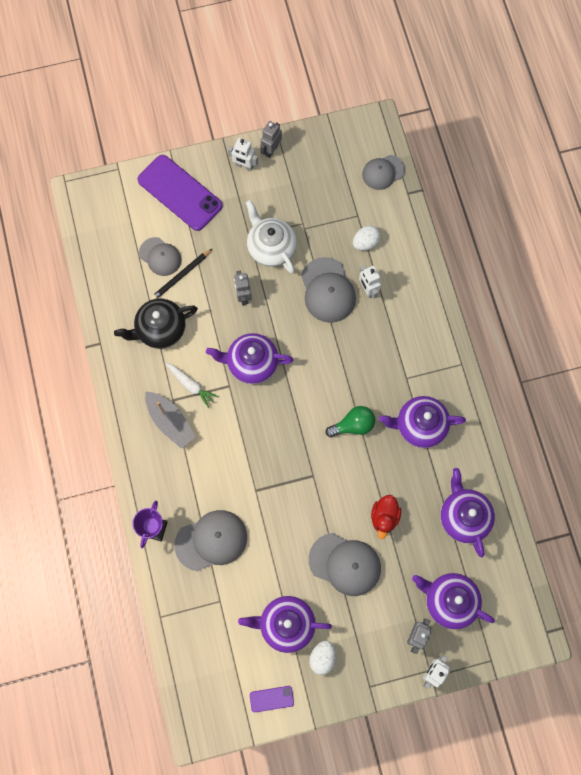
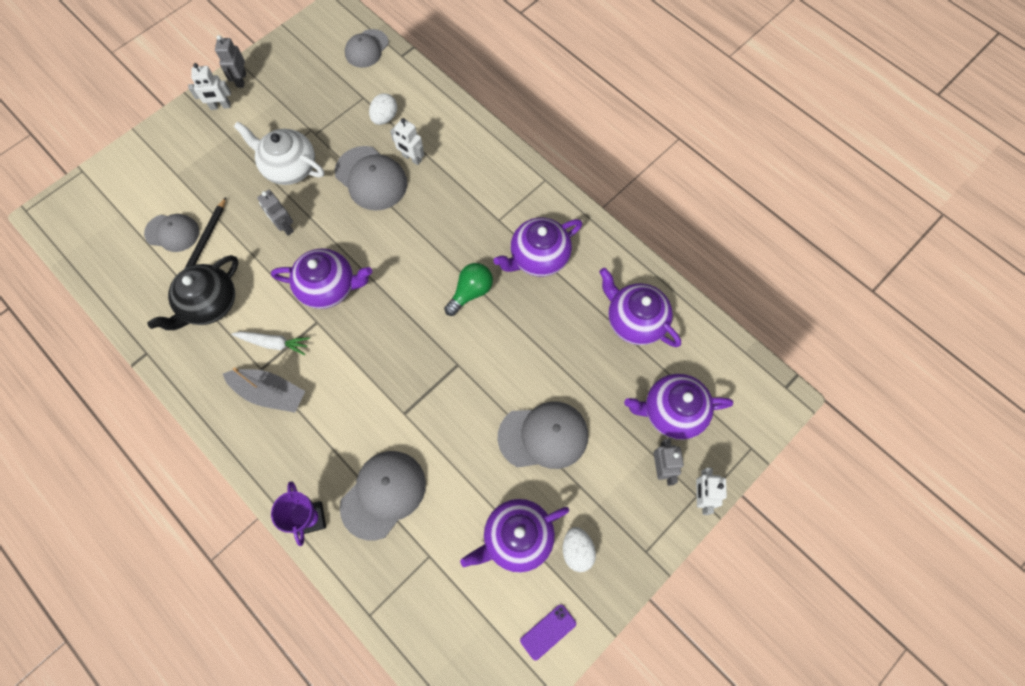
camera: 30 degrees left, 5 degrees down
(180, 193) = (163, 162): purple phone -> none
(251, 363) = (329, 287): purple teapot -> purple teapot turned 150 degrees counterclockwise
(384, 517) = (556, 365): red duck -> none

